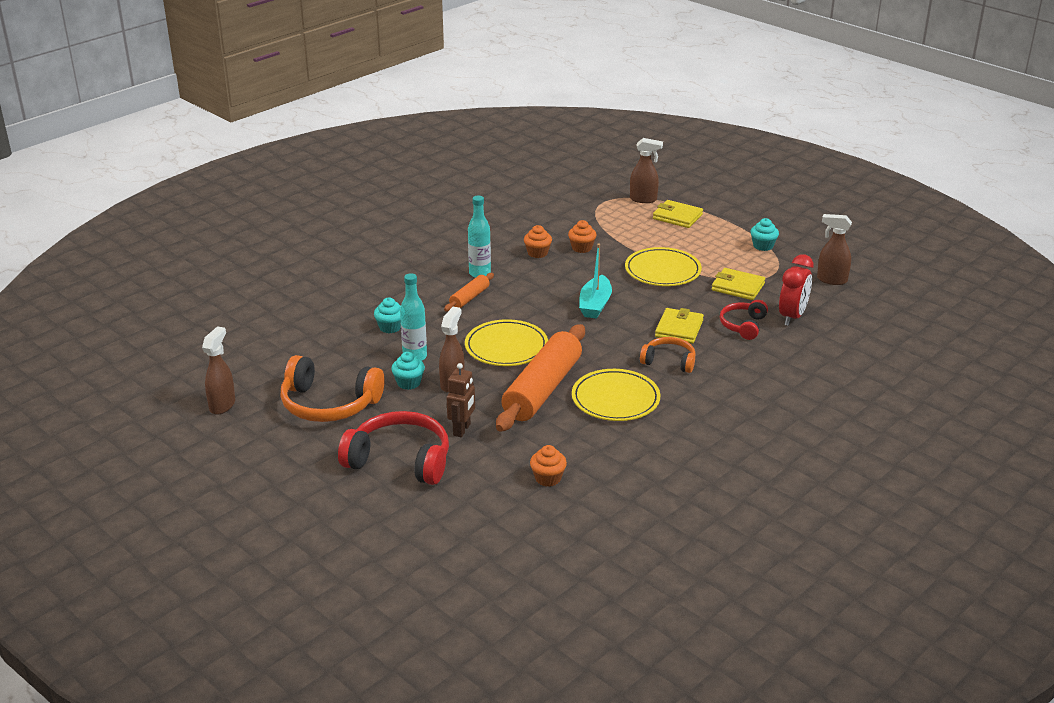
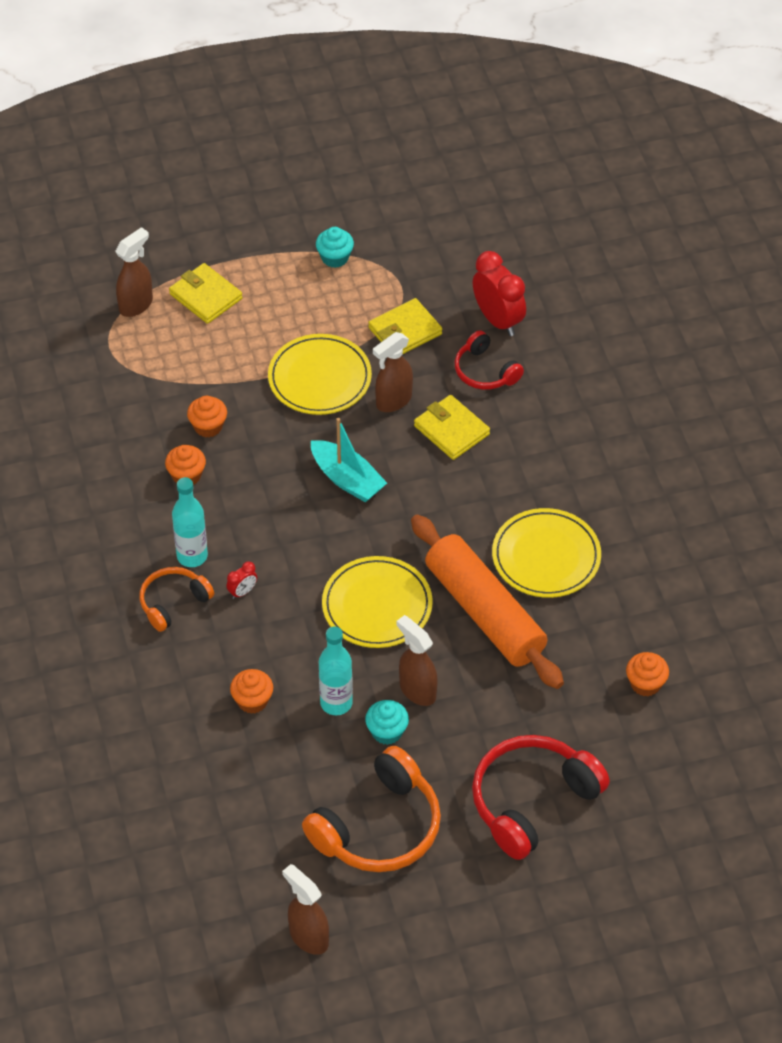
camera: 60 degrees left, 20 degrees up
(390, 327) = (252, 701): turquoise cupcake -> orange cupcake
(462, 430) = (512, 720): brown robot -> none
(469, 298) = (242, 592): orange rolling pin -> red clock
(669, 361) = (508, 473): orange headphones -> orange headphones (173, 602)
(677, 217) = (206, 296): yellow wallet -> yellow wallet turned 75 degrees clockwise
(831, 280) = (451, 243): brown spray bottle -> brown spray bottle (393, 401)

